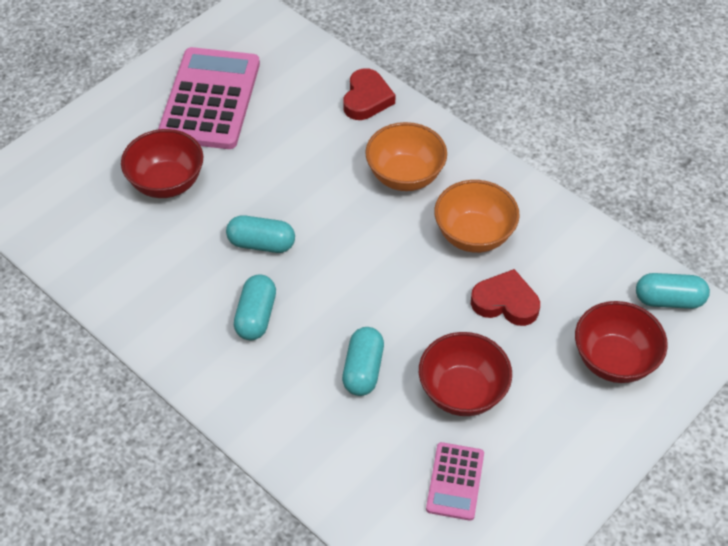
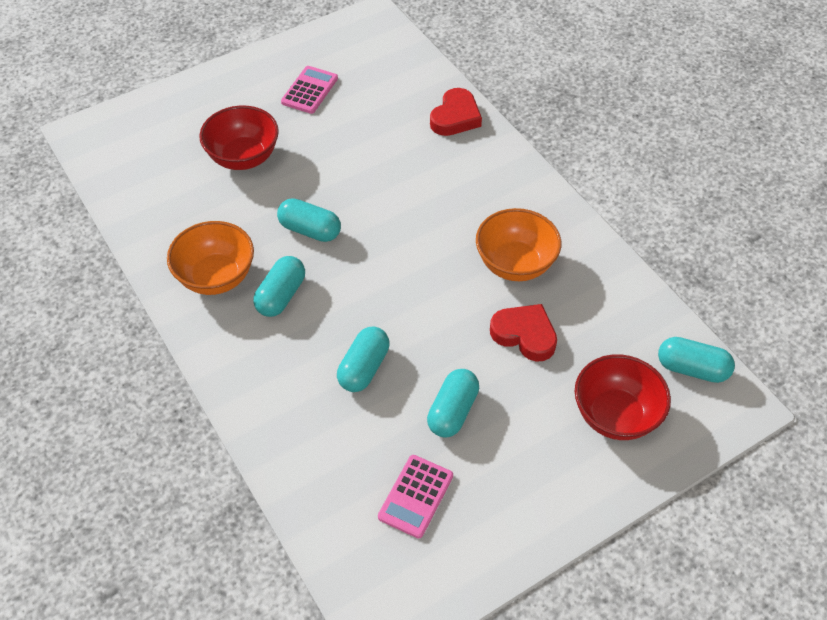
camera: 15 degrees right, 0 degrees up
(210, 99) = (309, 90): pink calculator -> pink calculator, size x0.49
(405, 176) = (467, 195): orange bowl -> orange bowl (216, 277)
(462, 392) = (452, 411): red bowl -> turquoise capsule

